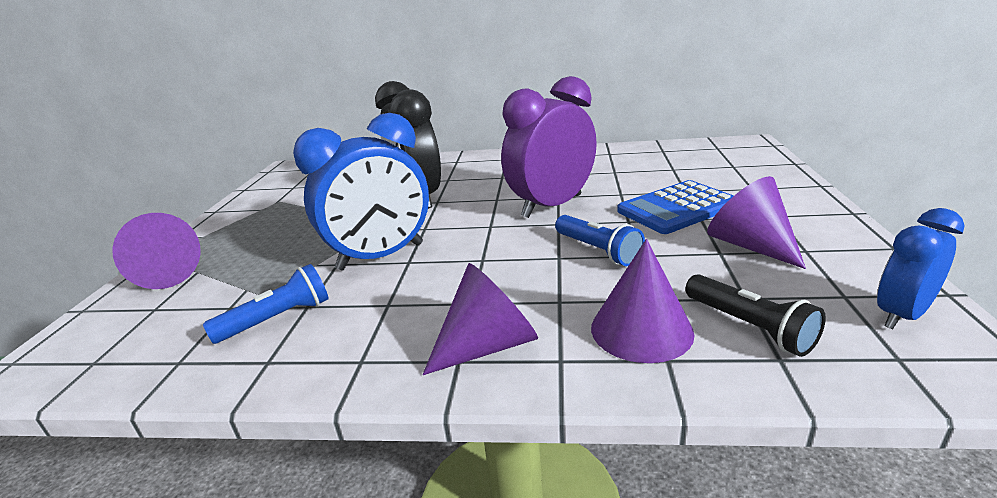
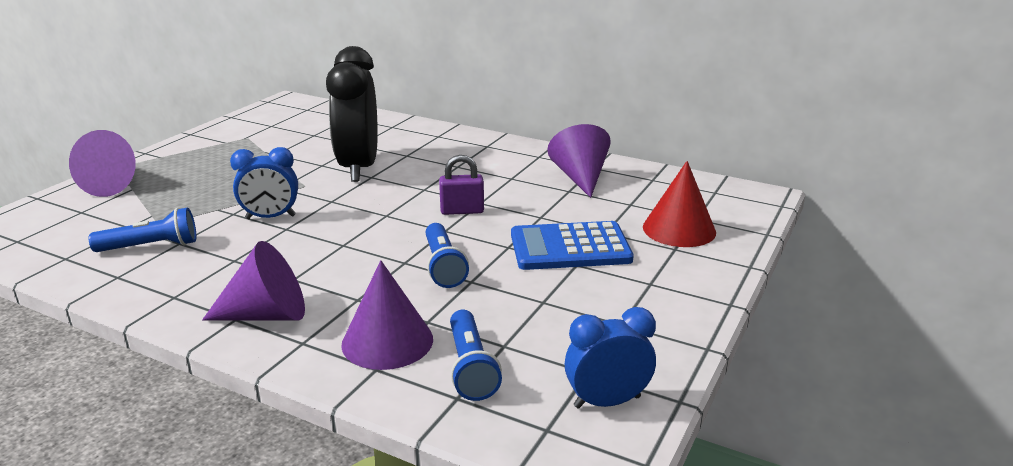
camera: 20 degrees right, 0 degrees up
(381, 257) = (270, 217): blue clock -> blue clock, size x0.56
(552, 206) = (462, 211): purple clock -> purple padlock
(734, 175) = (679, 229): none -> red cone
(749, 327) = (470, 367): black flashlight -> blue flashlight
(750, 245) = (579, 303): purple cone -> purple cone (580, 178)

